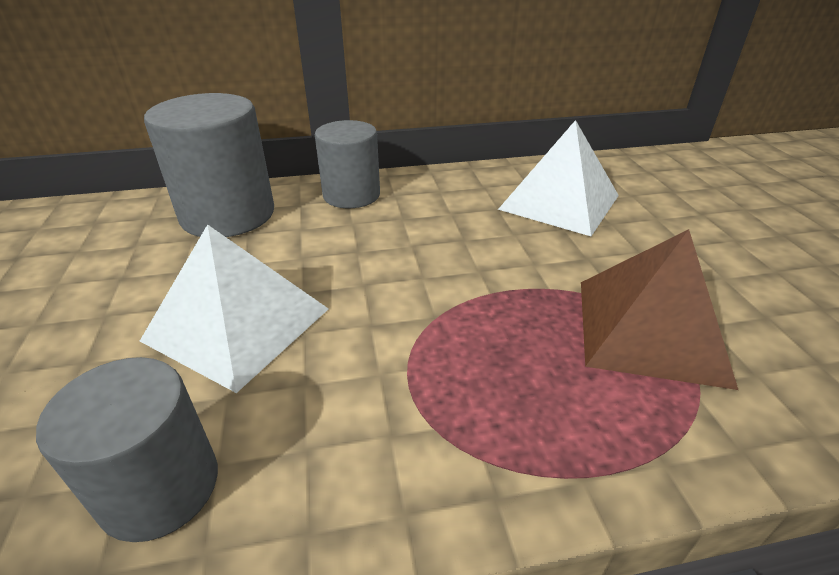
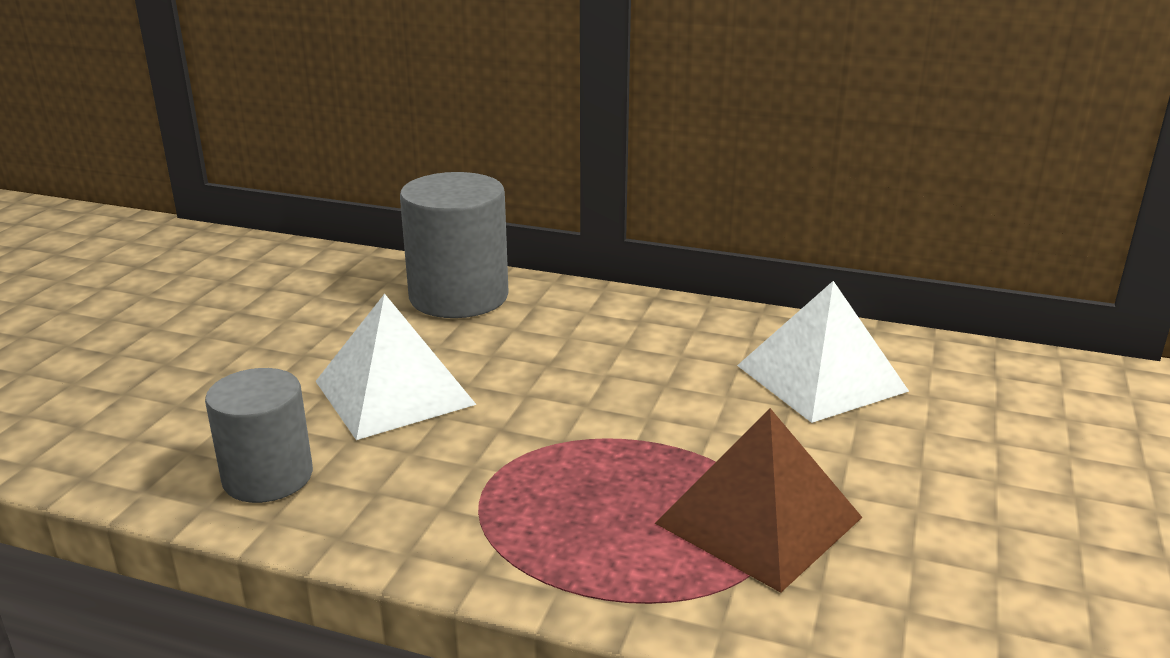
camera: 30 degrees right, 10 degrees down
(351, 195) = (593, 308): grey cylinder -> none

